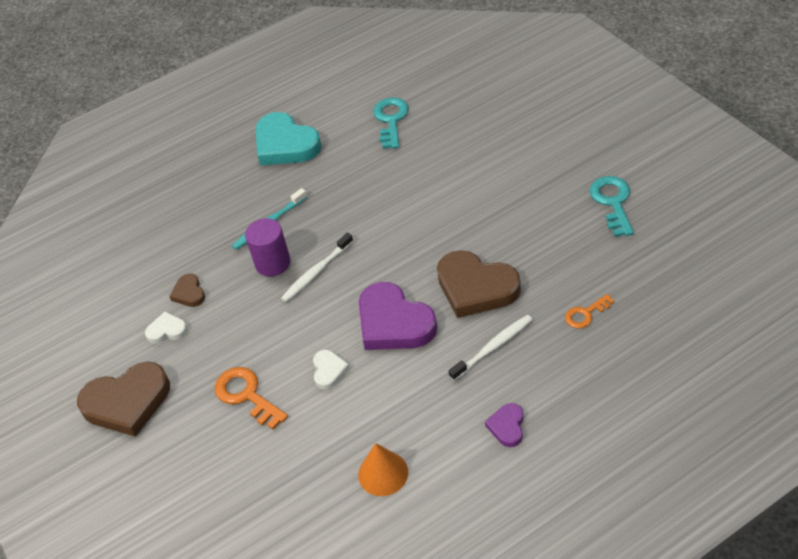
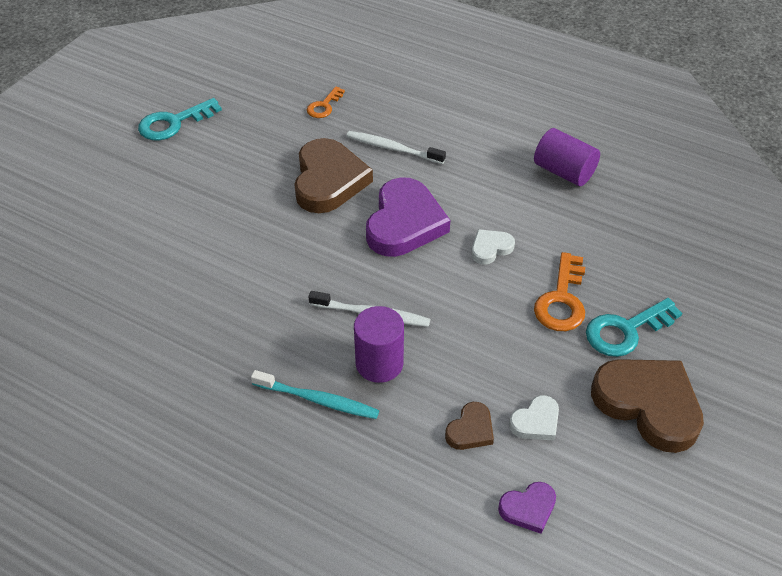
camera: 125 degrees left, 0 degrees up
(167, 330) = (536, 422): white heart -> white heart turned 90 degrees counterclockwise
(285, 144) = (156, 456): turquoise heart -> none
(383, 473) = (563, 172): orange cone -> purple cylinder
(391, 120) = (76, 349): turquoise key -> turquoise key (625, 330)
(507, 426) = (467, 118): purple heart -> purple heart (528, 508)
(585, 314) = (324, 106): orange key -> orange key turned 90 degrees clockwise

